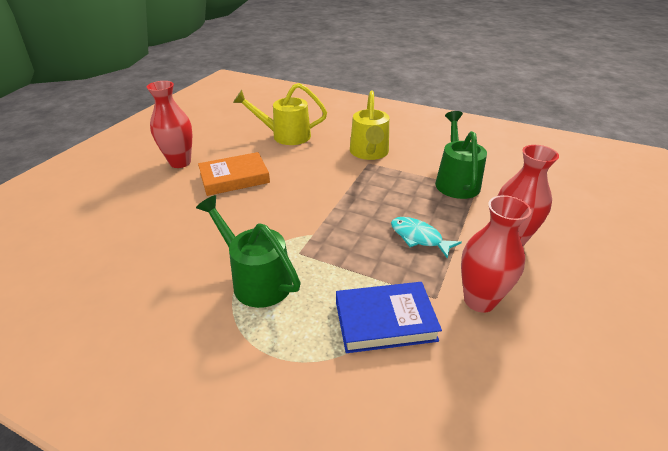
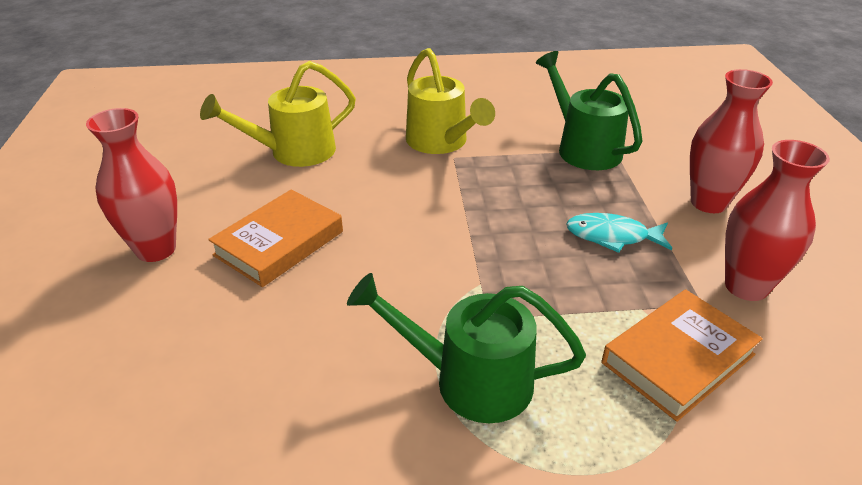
camera: 30 degrees left, 0 degrees up
(385, 320) = (677, 358): blue book -> orange book

